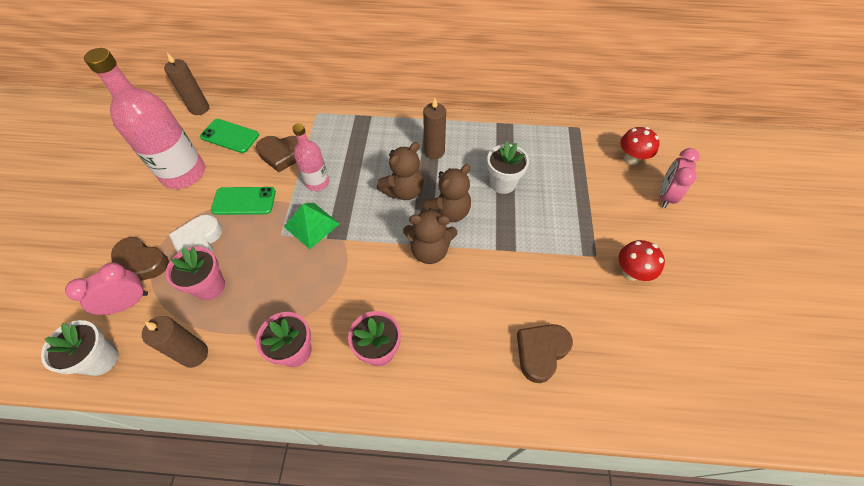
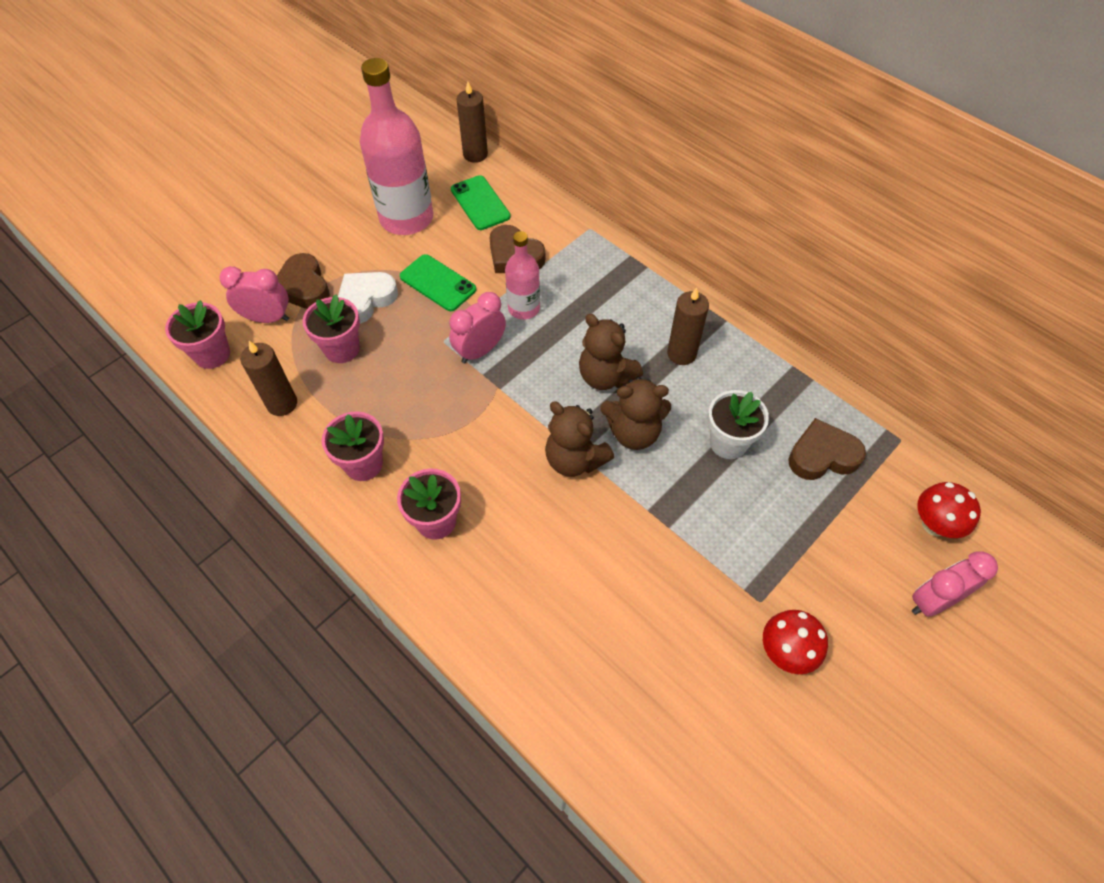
camera: 40 degrees right, 0 degrees up
(101, 359) = (212, 354): white flower pot -> pink flower pot
(312, 225) = (480, 351): green pyramid -> pink clock
(403, 191) = (605, 376): brown teddy bear -> brown teddy bear turned 45 degrees clockwise
(541, 352) = (592, 649): brown heart -> brown heart (822, 455)

